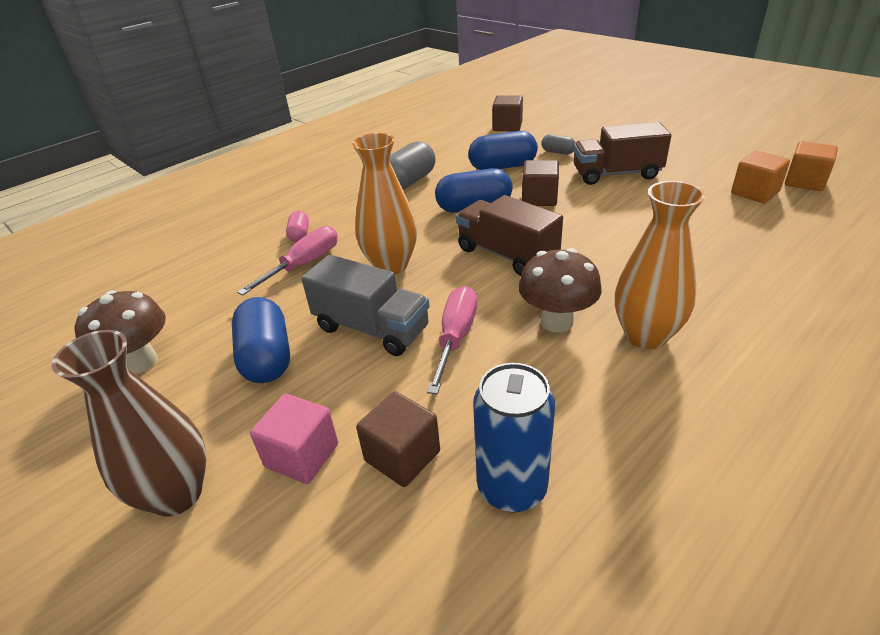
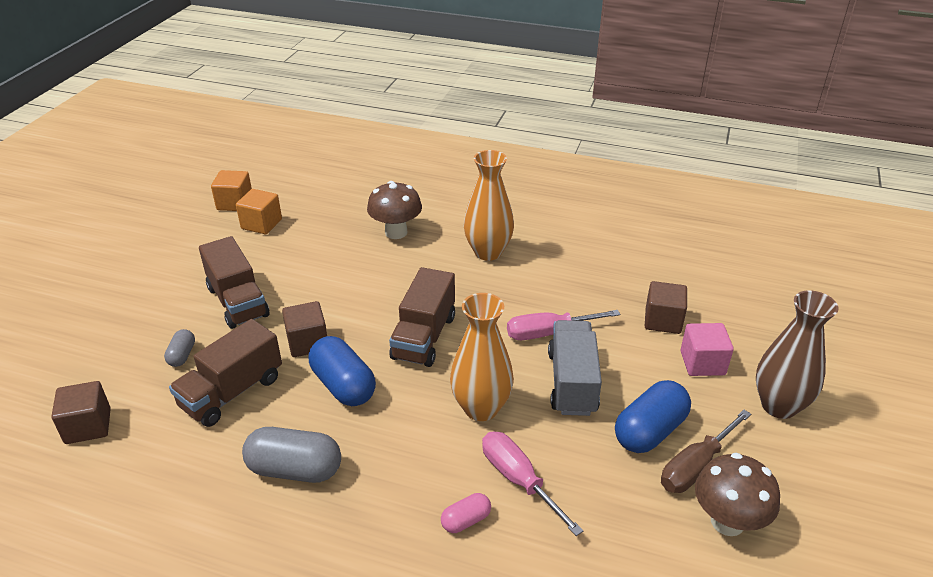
camera: 120 degrees left, 0 degrees up
(202, 371) = (696, 466): none -> brown screwdriver
(303, 265) = (519, 480): pink screwdriver -> pink screwdriver turned 45 degrees clockwise
(502, 167) = (232, 392): blue capsule -> brown truck
(512, 488) = (644, 276): blue can -> none
(556, 321) = (498, 290): brown mushroom -> brown mushroom (396, 232)

